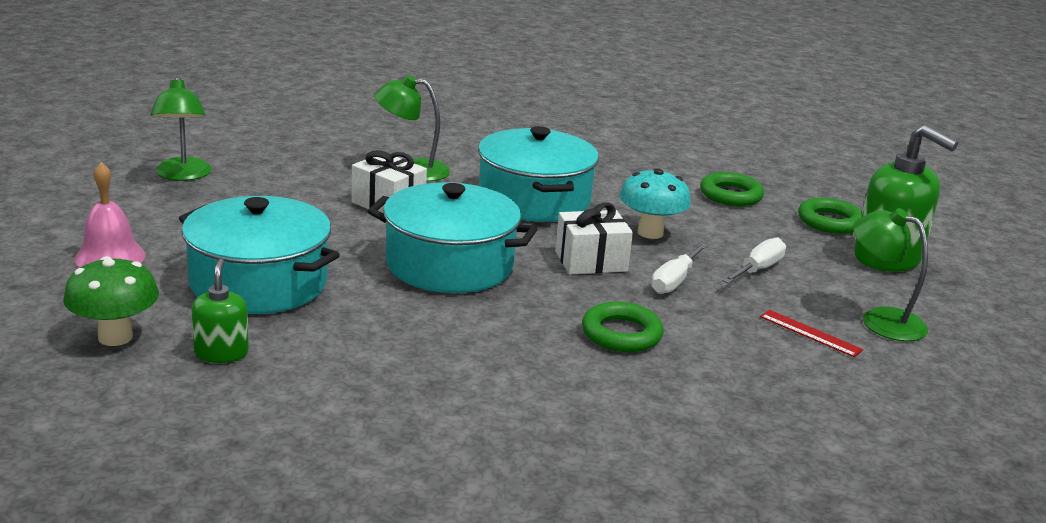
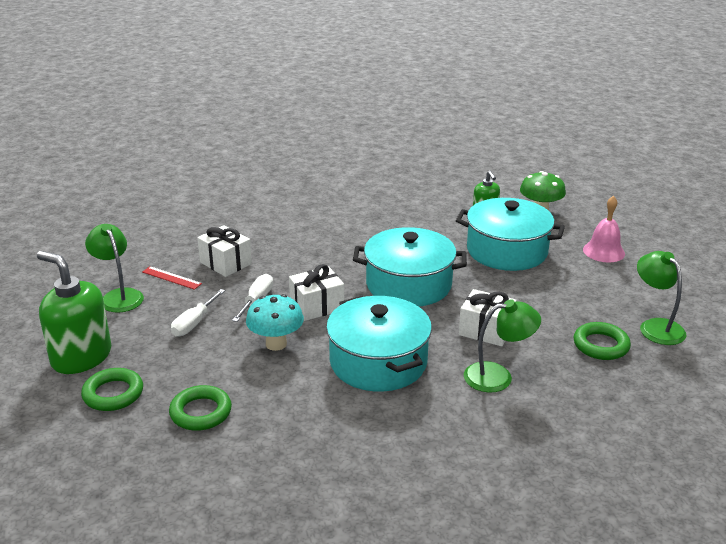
camera: 170 degrees right, 5 degrees up
(621, 334) = (288, 257): green ring -> green ring (601, 345)
(727, 342) = (225, 263): none -> white gift
(881, 320) = (119, 296): green lamp -> green lamp turned 150 degrees counterclockwise

